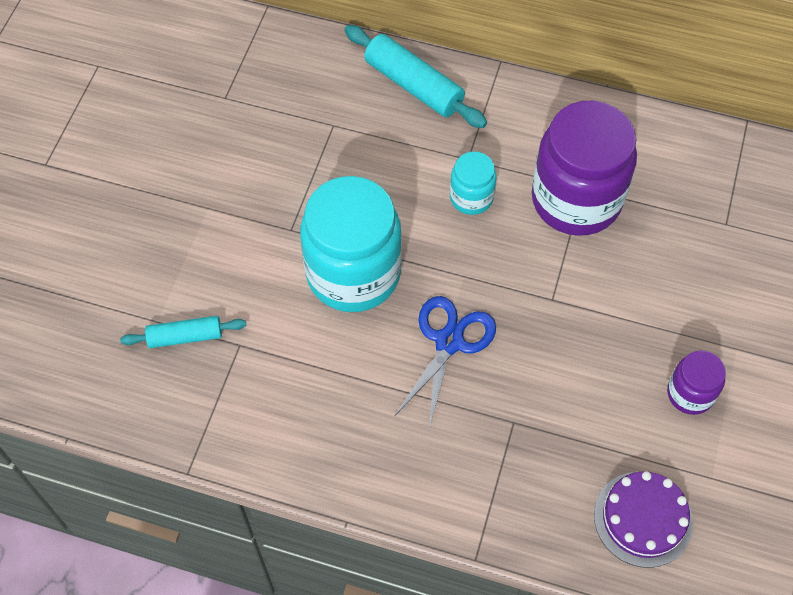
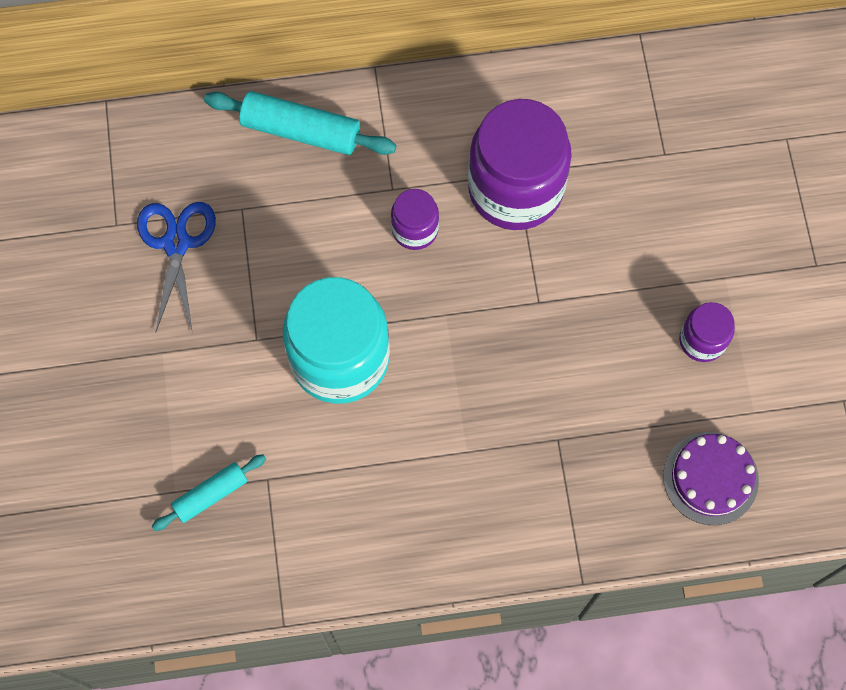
camera: 25 degrees left, 10 degrees up
(449, 342) = (463, 387): blue scissors -> blue scissors (176, 243)
(471, 197) = (415, 229): turquoise jar -> purple jar

